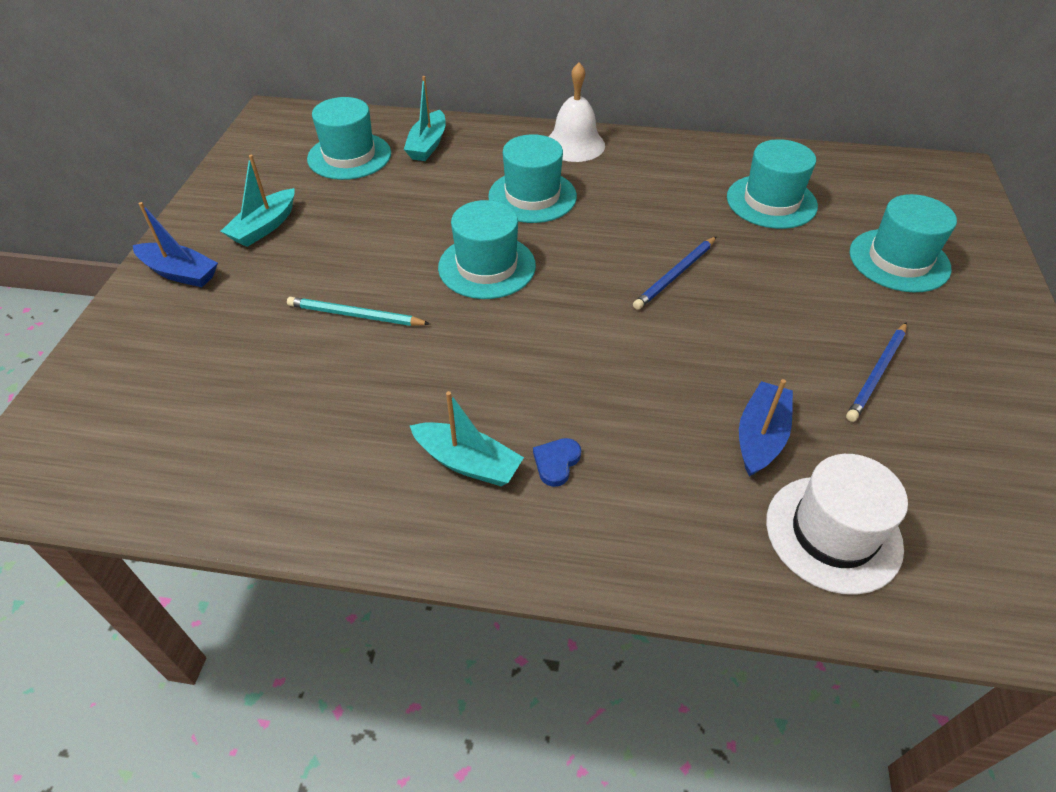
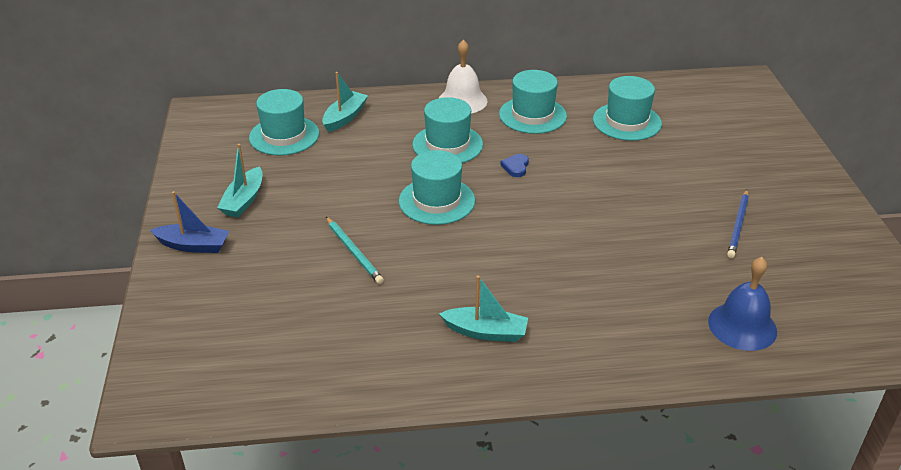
camera: 15 degrees left, 10 degrees down
(356, 315) = (353, 252): turquoise pencil -> turquoise pencil turned 120 degrees counterclockwise
(427, 145) = (345, 117): turquoise boat -> turquoise boat turned 150 degrees counterclockwise
(556, 462) = (547, 320): blue heart -> blue heart (516, 167)
(675, 275) = (578, 184): blue pencil -> none
(760, 437) = (676, 278): blue boat -> none
(833, 533) = (742, 326): white hat -> blue bell
(899, 260) = (729, 149): turquoise hat -> turquoise hat (532, 115)

